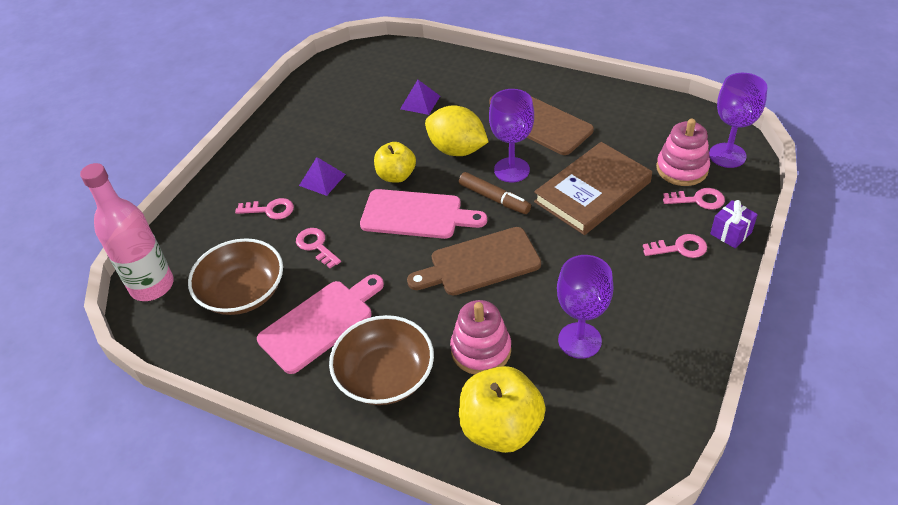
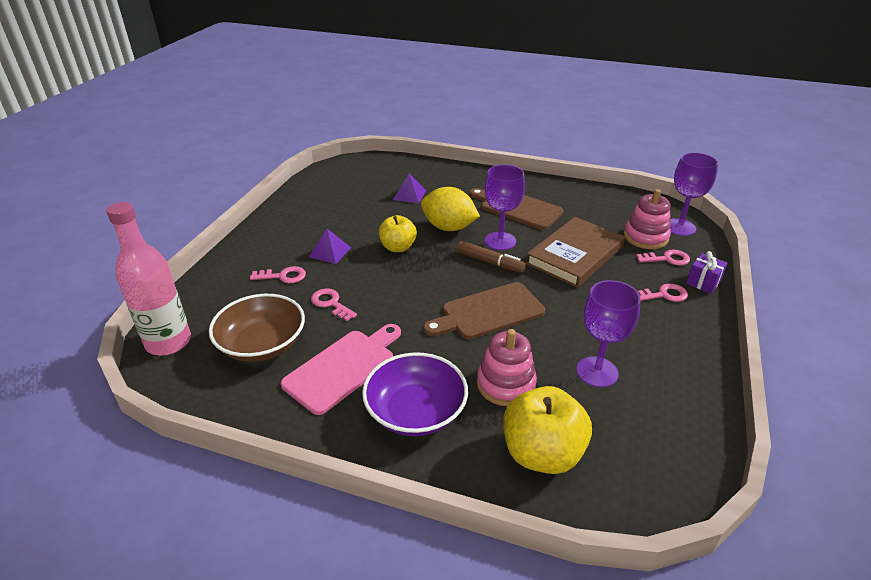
camera: 10 degrees left, 10 degrees down
(385, 375) = (415, 411): brown bowl -> purple bowl
(416, 215) = (422, 276): pink cutting board -> none

